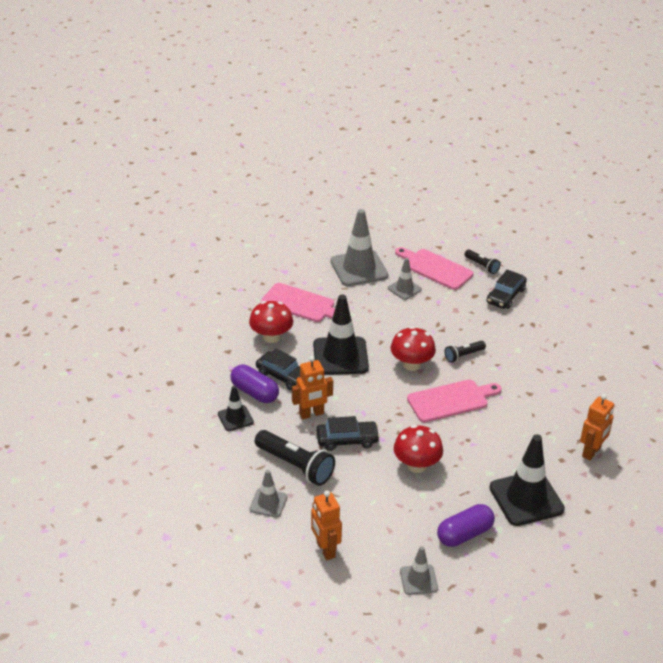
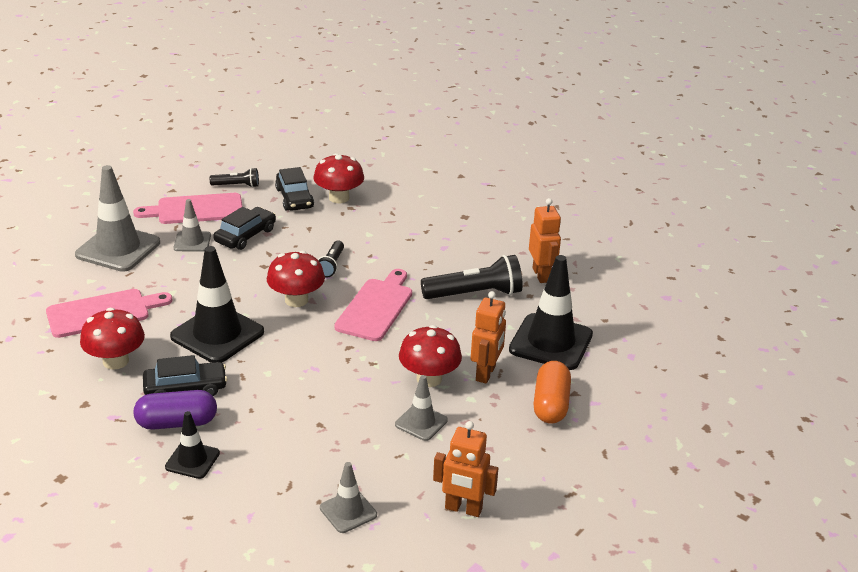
camera: 50 degrees left, 5 degrees down
(295, 466) = (322, 458): black flashlight -> black flashlight (474, 294)
(311, 414) = (267, 402): orange robot -> orange robot (486, 373)
(347, 440) = (336, 401): black car -> black car (245, 235)
(418, 580) = (574, 469): grey traffic cone -> grey traffic cone (421, 422)
(464, 534) = (550, 404): purple capsule -> orange capsule
(535, 312) = (339, 198): none -> red mushroom

